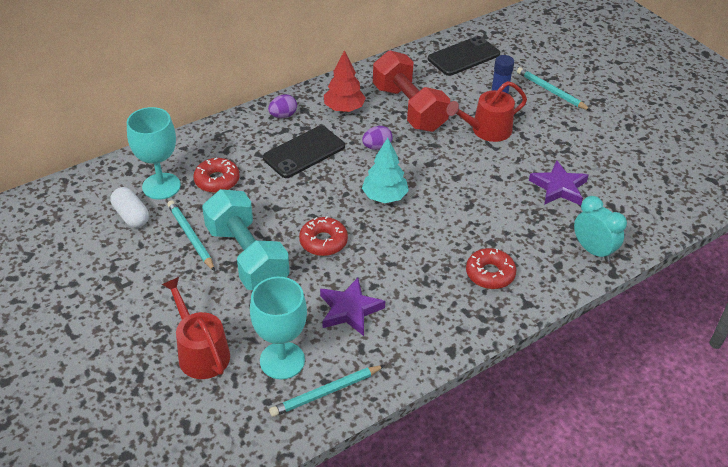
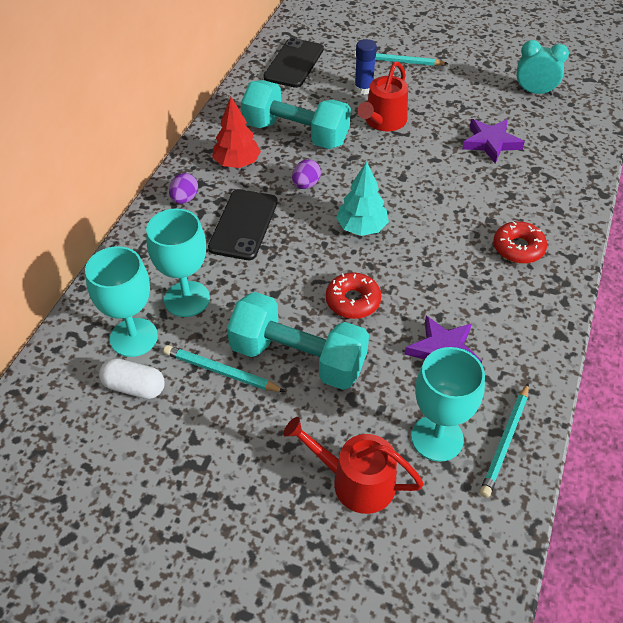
camera: 35 degrees left, 5 degrees up
(217, 180) = (187, 299): red donut -> turquoise goblet
(409, 108) = (296, 134): red dumbbell -> turquoise dumbbell
(593, 250) = (570, 183): turquoise clock -> turquoise clock (534, 92)

